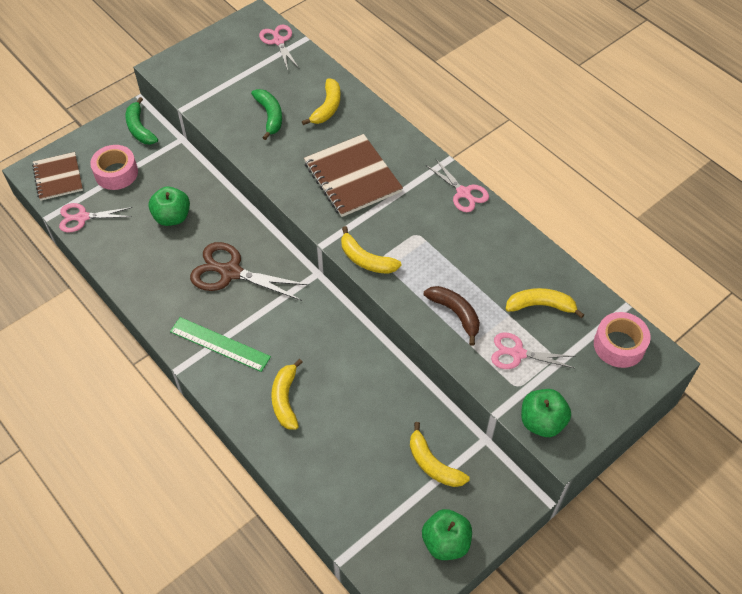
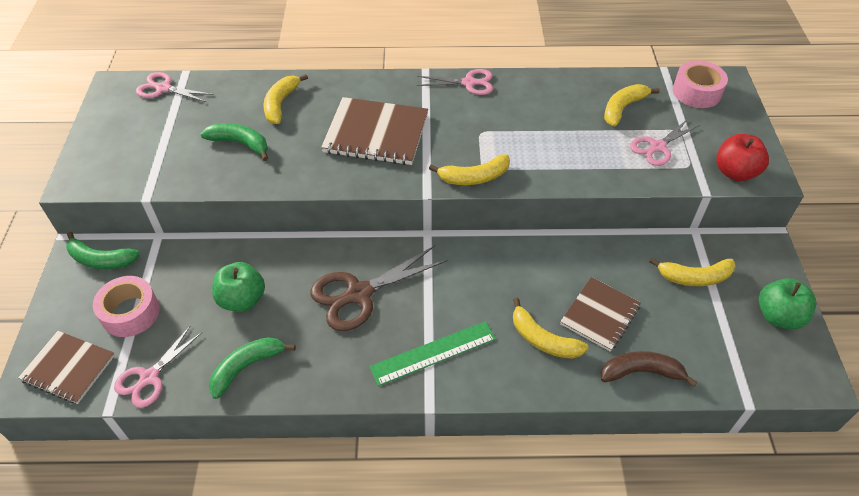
camera: 50 degrees left, 5 degrees down
(127, 257) = (247, 367): none -> green banana
(327, 108) = (280, 104): yellow banana -> yellow banana turned 135 degrees counterclockwise
(338, 421) = (600, 315): none -> brown notebook
(455, 314) = (585, 158): brown banana -> brown banana (641, 372)
(542, 422) = (735, 172): green apple -> red apple

